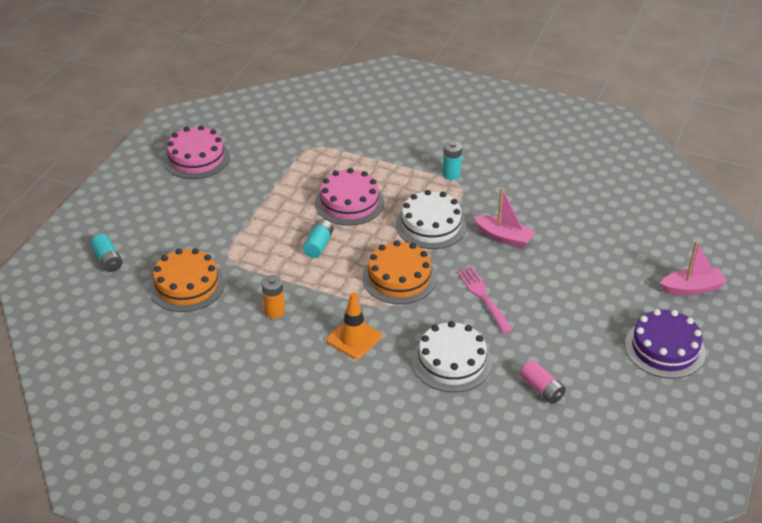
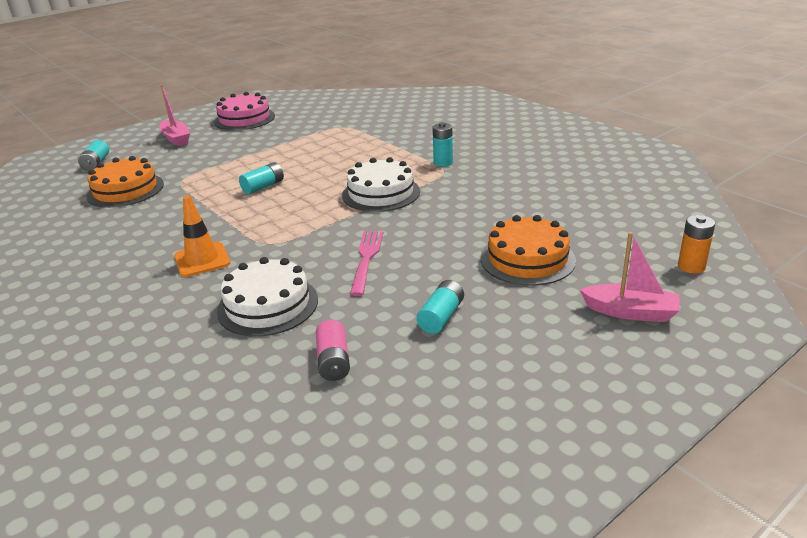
camera: 30 degrees right, 10 degrees down
(274, 311) = (164, 223): orange battery -> orange battery (691, 266)
(349, 202) = (327, 164): pink cake -> none
(399, 278) = (303, 224): orange cake -> orange cake (527, 259)
(504, 237) = (443, 217): pink boat -> pink boat (176, 139)
(580, 331) = (441, 317): none -> turquoise battery
(664, 348) = (535, 365): purple cake -> none

